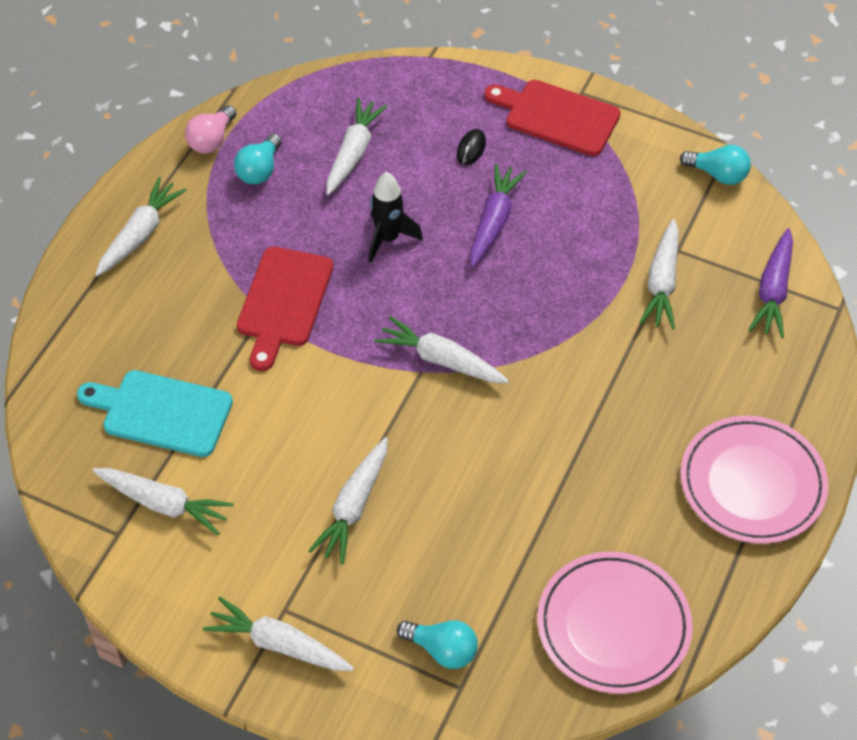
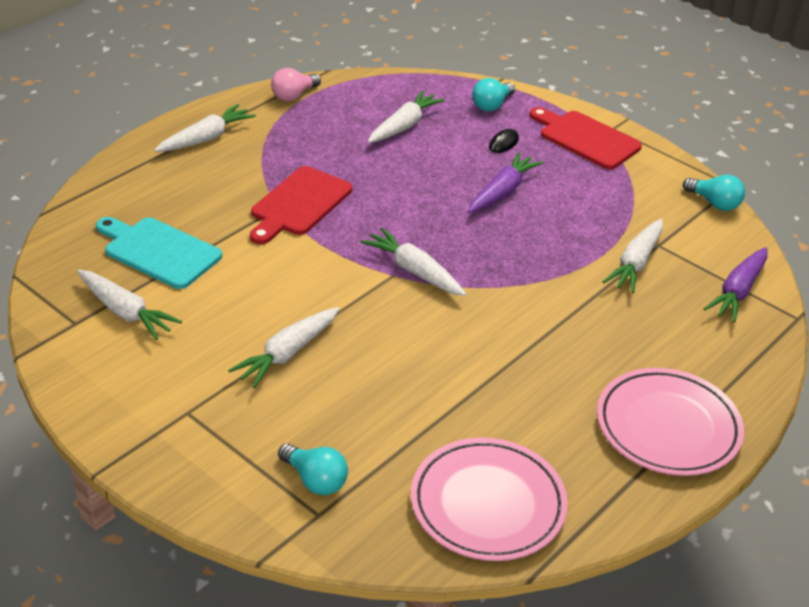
camera: 15 degrees right, 15 degrees down
(259, 170) = (322, 120): turquoise light bulb -> turquoise light bulb (492, 105)
(278, 644) = (168, 436): white carrot -> none
(388, 238) = (407, 183): black rocket -> none

